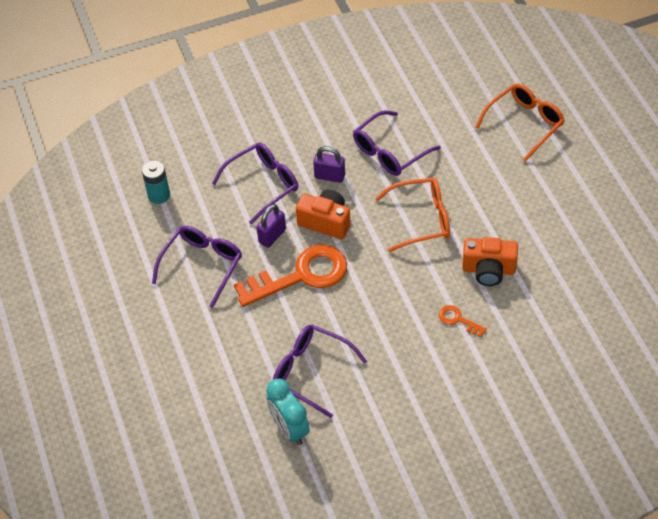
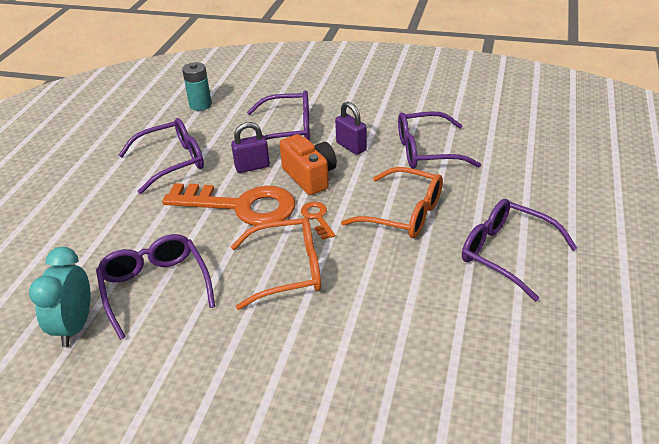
camera: 35 degrees right, 15 degrees down
(458, 320) = (351, 320): orange key -> orange key (317, 218)
(488, 270) = (433, 290): orange camera -> none
(511, 216) = (506, 253): none -> purple glasses
(524, 124) = (594, 183): orange glasses -> orange glasses (288, 270)

